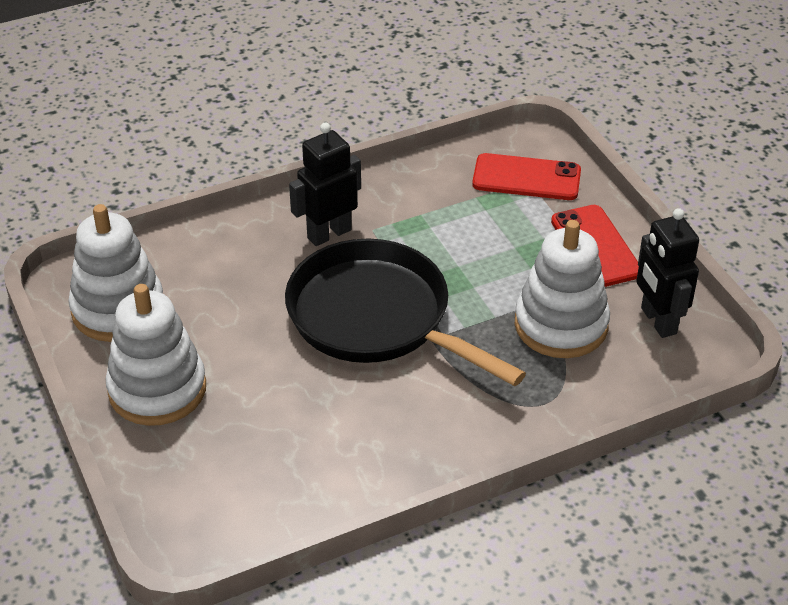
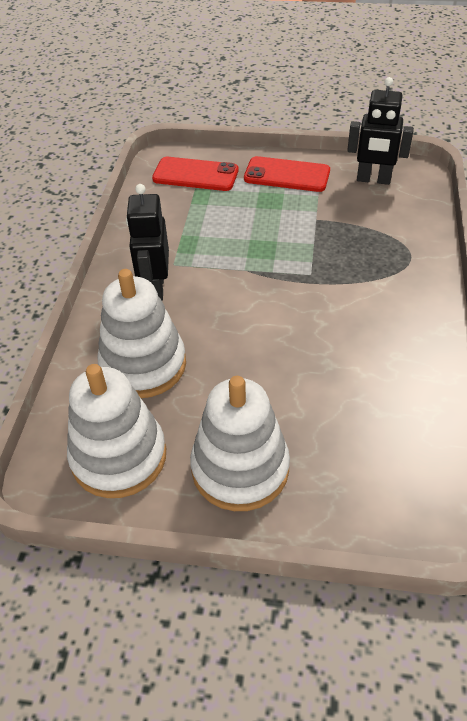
camera: 55 degrees left, 5 degrees up
(377, 318) = (267, 300): black pan -> none
(526, 178) = (195, 175): red phone -> red phone turned 60 degrees clockwise
(561, 325) = (345, 219): white stacking toy -> white stacking toy (143, 365)

